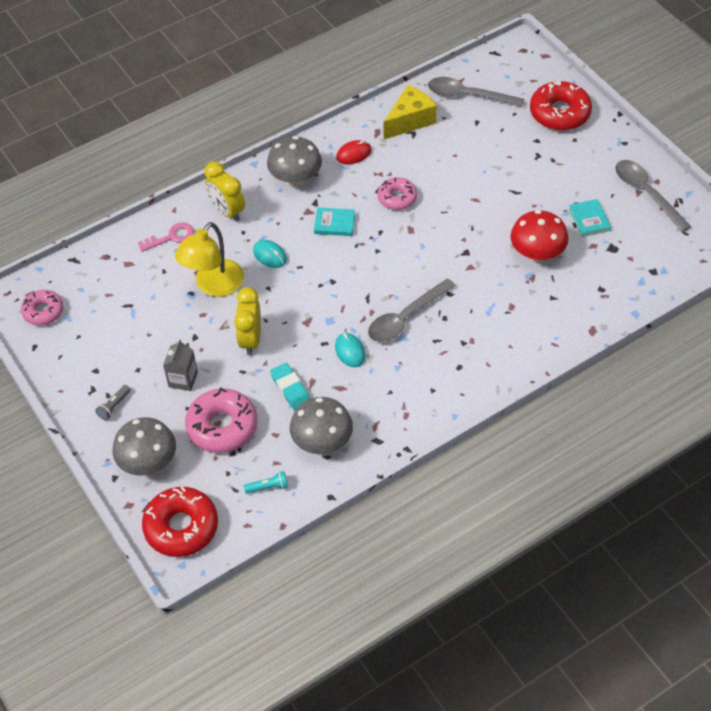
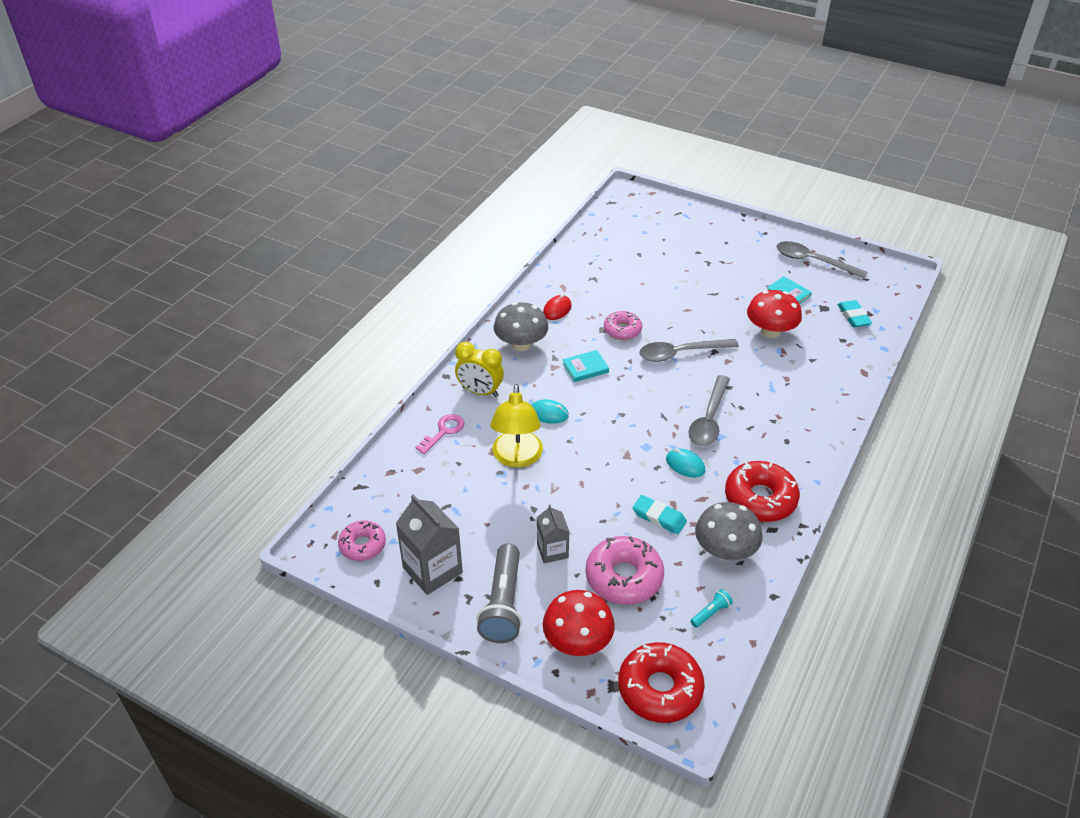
camera: 30 degrees left, 10 degrees down
(81, 355) = (432, 570): none -> grey carton
(114, 406) = (503, 604): grey flashlight -> grey flashlight, size x2.27
(148, 461) = (577, 641): grey mushroom -> red mushroom
(250, 340) = (588, 490): yellow clock -> none
(410, 121) = (584, 270): yellow cheese -> none
(468, 95) = (616, 237): grey spoon -> grey spoon (681, 353)
(559, 113) = (698, 228): red donut -> red donut (760, 499)
(634, 269) = (853, 316): none -> turquoise eraser

